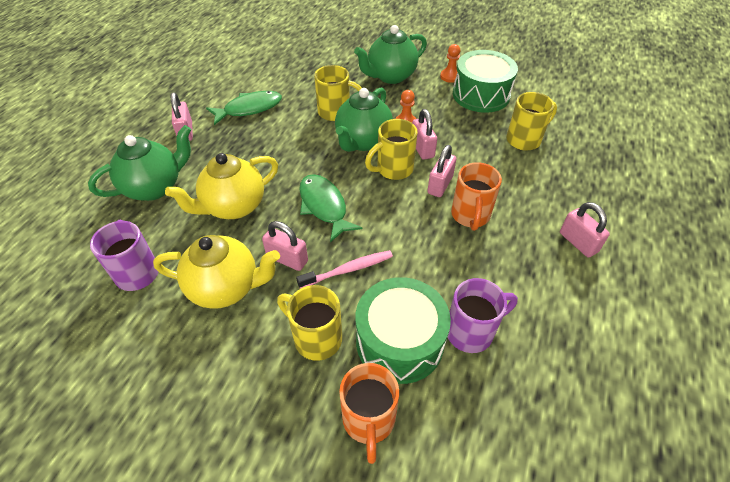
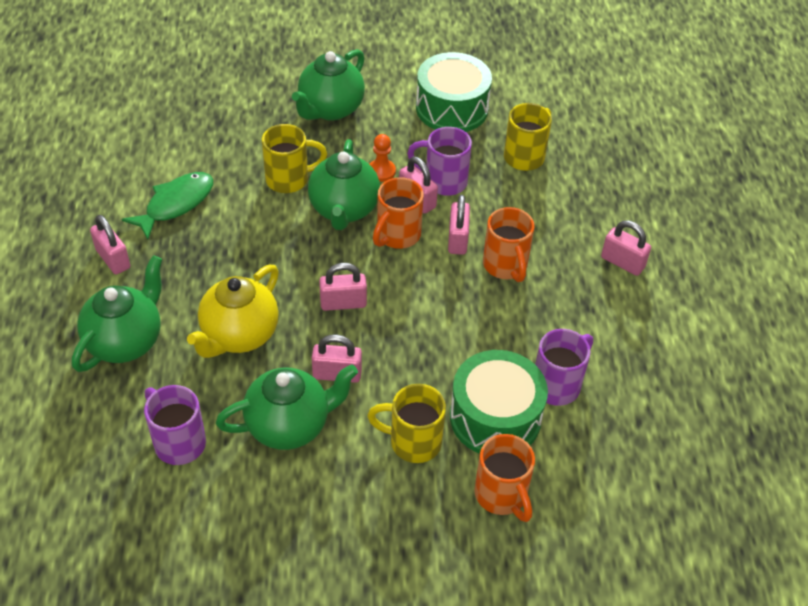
camera: 25 degrees left, 0 degrees up
(226, 288) = (289, 425): yellow teapot -> green teapot
(324, 206) = (343, 303): green fish -> pink padlock
(348, 269) = (408, 364): pink toothbrush -> none
(393, 169) = (397, 235): yellow mug -> orange mug
(449, 141) = (443, 181): none -> purple mug
(450, 76) = (403, 91): orange pawn -> none

